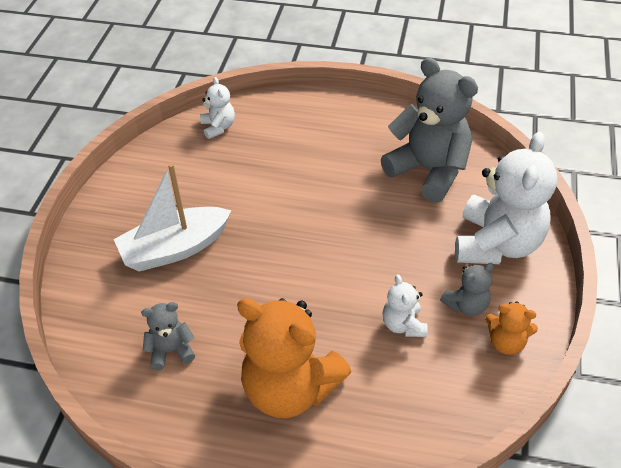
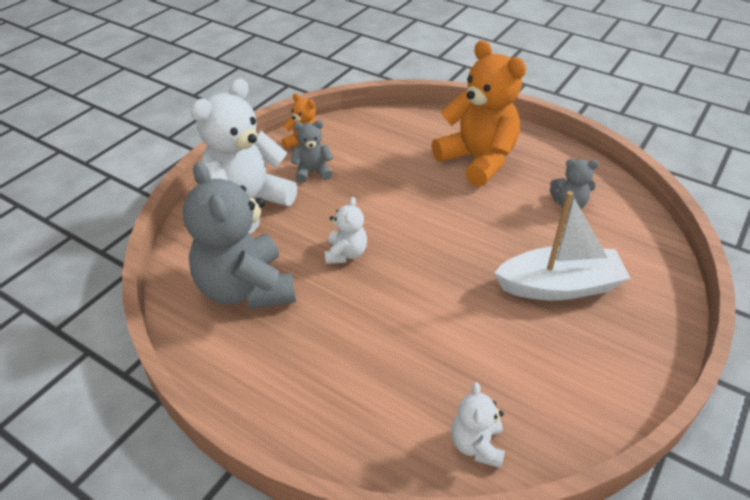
camera: 160 degrees left, 5 degrees down
(403, 325) = (371, 173): white teddy bear -> white teddy bear (346, 254)

